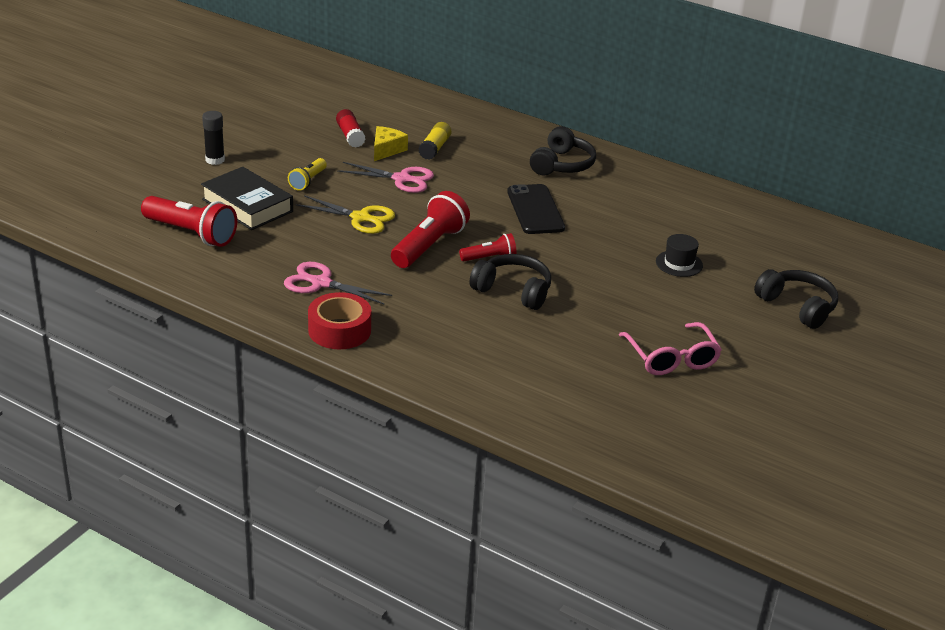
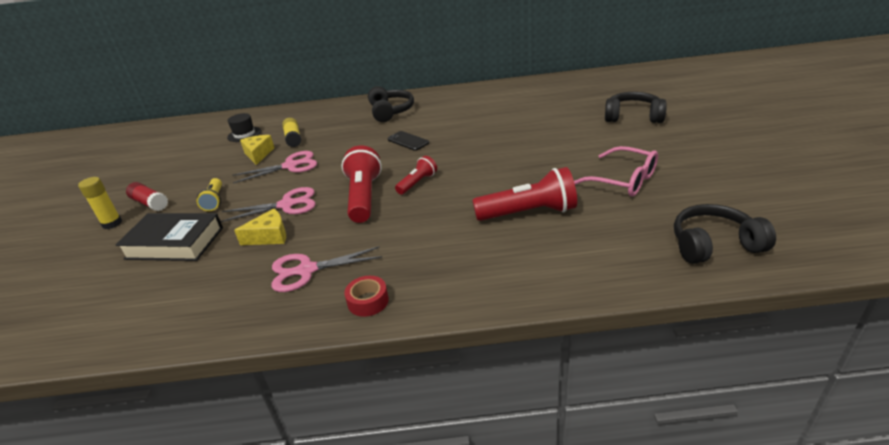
camera: 30 degrees left, 0 degrees up
(191, 233) = (136, 294): red flashlight -> red flashlight (528, 213)
(215, 160) = (112, 223): black glue stick -> yellow glue stick
(320, 239) = (269, 236): none -> yellow cheese
(339, 330) = (368, 301): red tape -> red tape, size x0.61
(350, 136) = (220, 158): red glue stick -> red glue stick (150, 203)
(360, 218) = (287, 205): yellow scissors -> pink scissors
(513, 291) = (463, 195): black headphones -> black headphones (714, 245)
(535, 210) = (408, 141): black phone -> black phone, size x0.61
(679, 263) = (536, 127): black hat -> black hat (244, 134)

